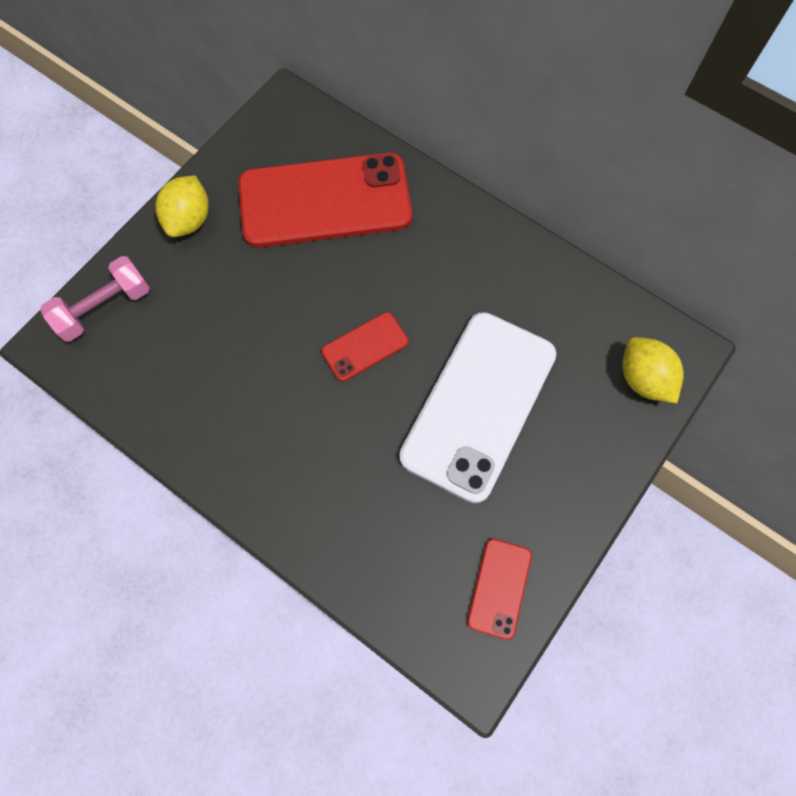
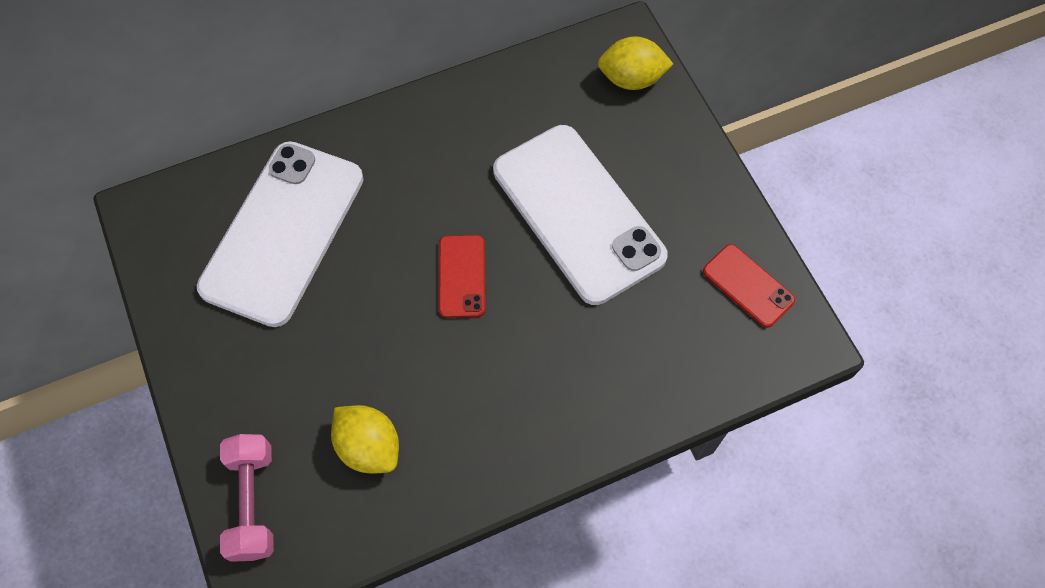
camera: 60 degrees left, 5 degrees down
(189, 220) = (210, 369): yellow lemon -> yellow lemon (369, 446)
(325, 201) = (283, 232): red phone -> white phone

